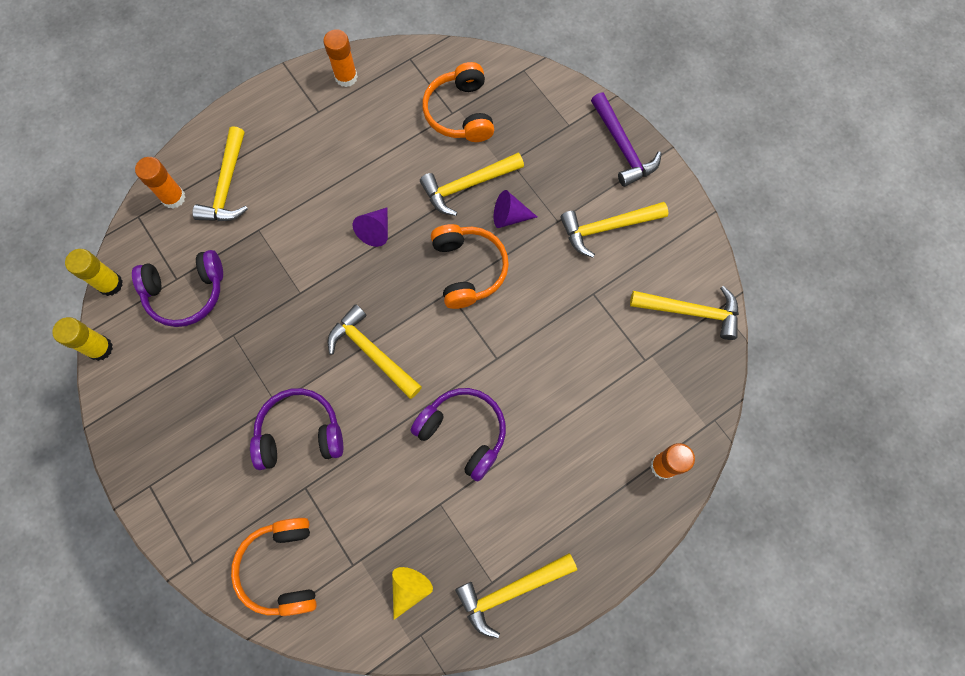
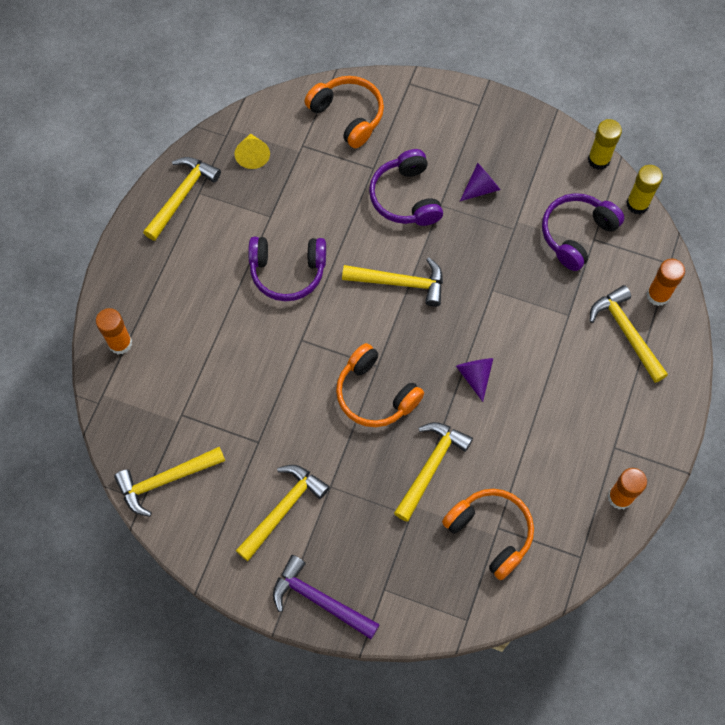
camera: 145 degrees right, 5 degrees down
(300, 433) = (406, 197): purple headphones -> purple headphones turned 120 degrees clockwise
(509, 216) = (374, 463): purple cone -> purple cone (481, 188)

